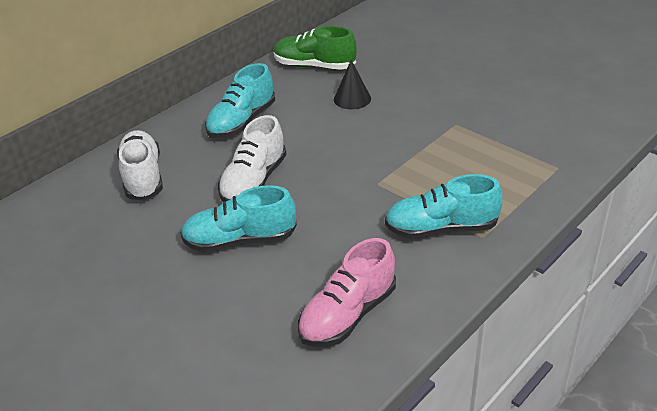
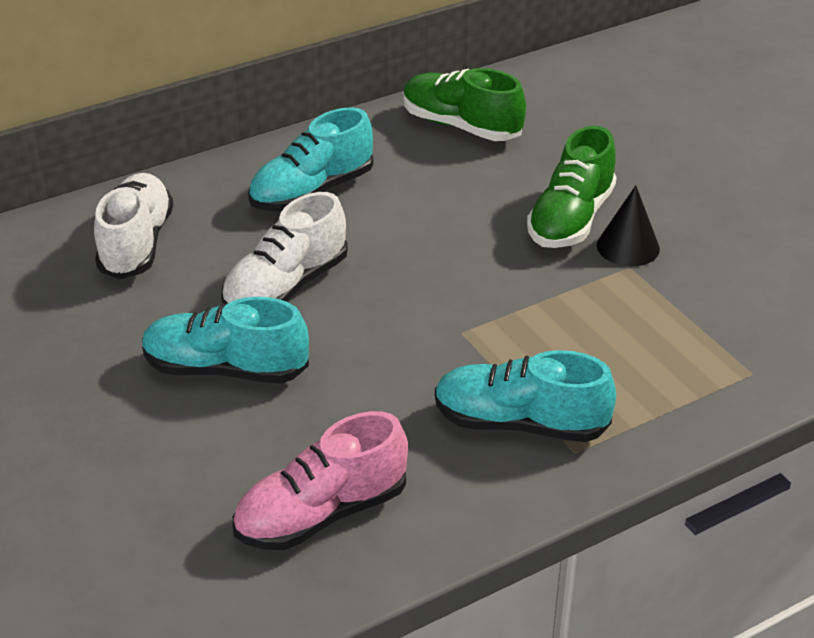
camera: 15 degrees right, 0 degrees up
(352, 99) = (491, 191): black cone -> black cone (628, 247)
(407, 105) = (570, 219): none -> green shoe

